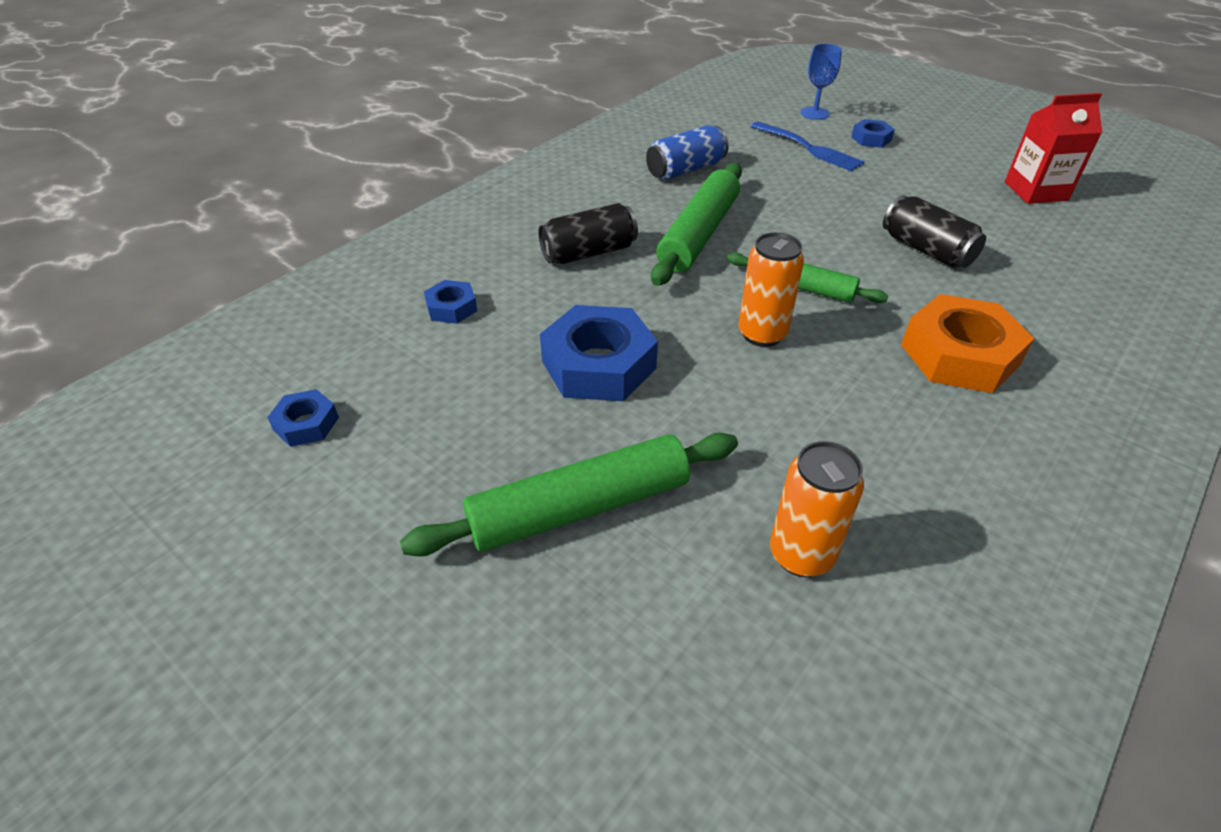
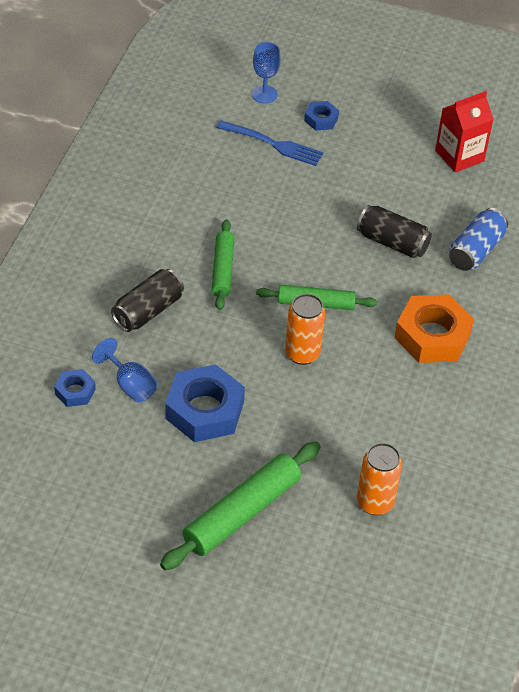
camera: 25 degrees left, 5 degrees up
(306, 424) = (37, 511): blue nut -> none
(521, 316) = (130, 385): none -> blue goblet
(686, 170) = (182, 197): blue can -> blue can (476, 250)
(698, 234) = (222, 270): green rolling pin -> green rolling pin, size x0.63

